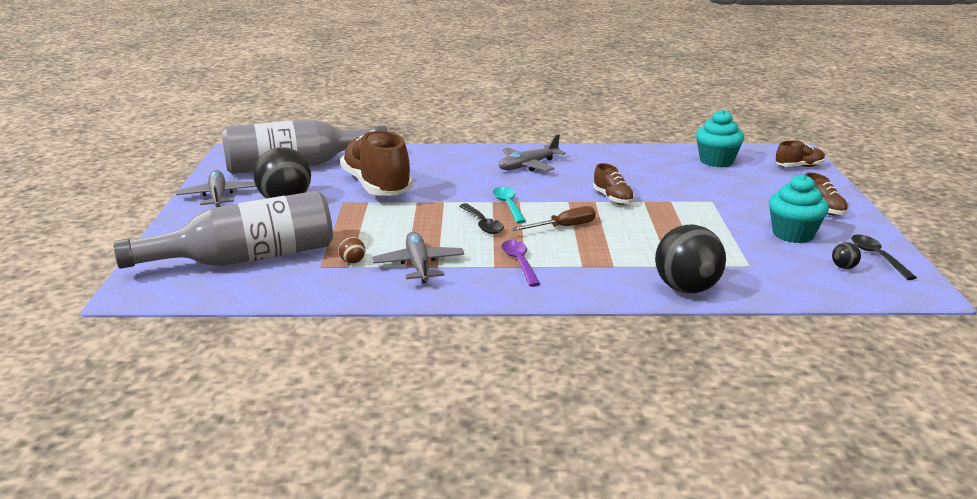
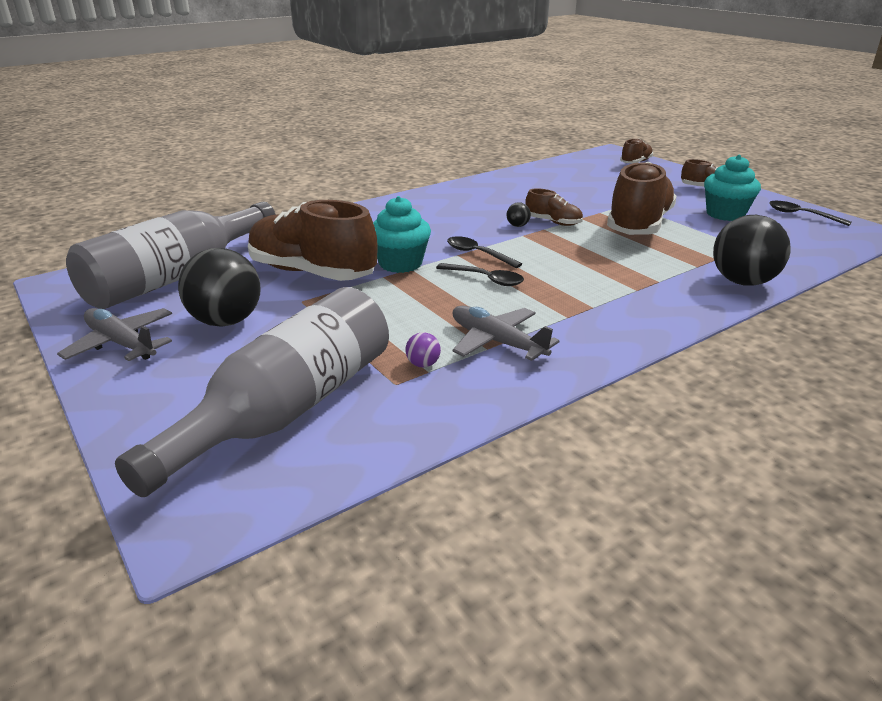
camera: 35 degrees left, 5 degrees up
(352, 262) = (423, 364): brown ball -> purple ball
(508, 205) = (477, 254): turquoise spoon -> black spoon
(519, 263) = (582, 305): purple spoon -> none
(528, 166) = (432, 212): grey plane -> none
(563, 227) = (559, 260): brown screwdriver -> none
(685, 220) = (639, 225): none -> brown shoe
(716, 161) = (574, 172): turquoise cupcake -> turquoise cupcake (400, 263)
(843, 267) = (799, 229): black ball -> black ball (517, 226)

